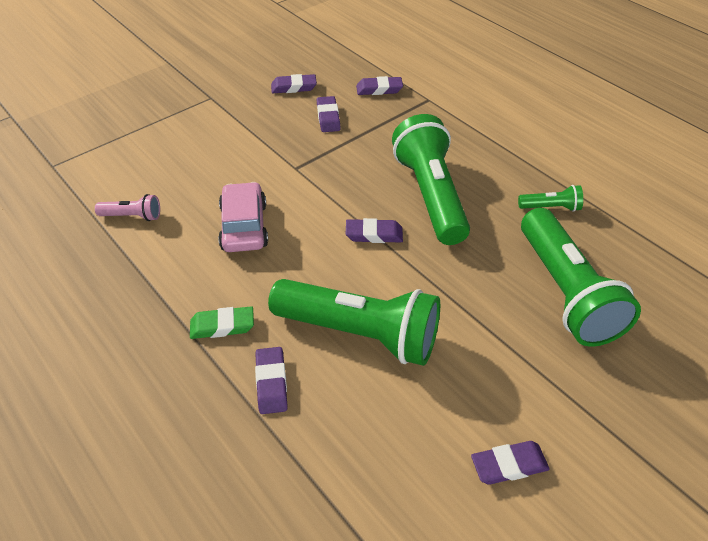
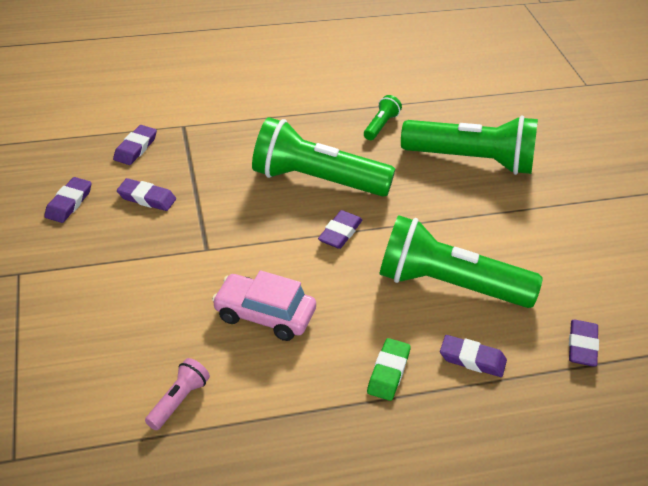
camera: 65 degrees left, 5 degrees down
(360, 333) = (449, 285): green flashlight -> green flashlight turned 120 degrees counterclockwise
(509, 465) = (607, 257): purple eraser -> purple eraser (582, 346)

